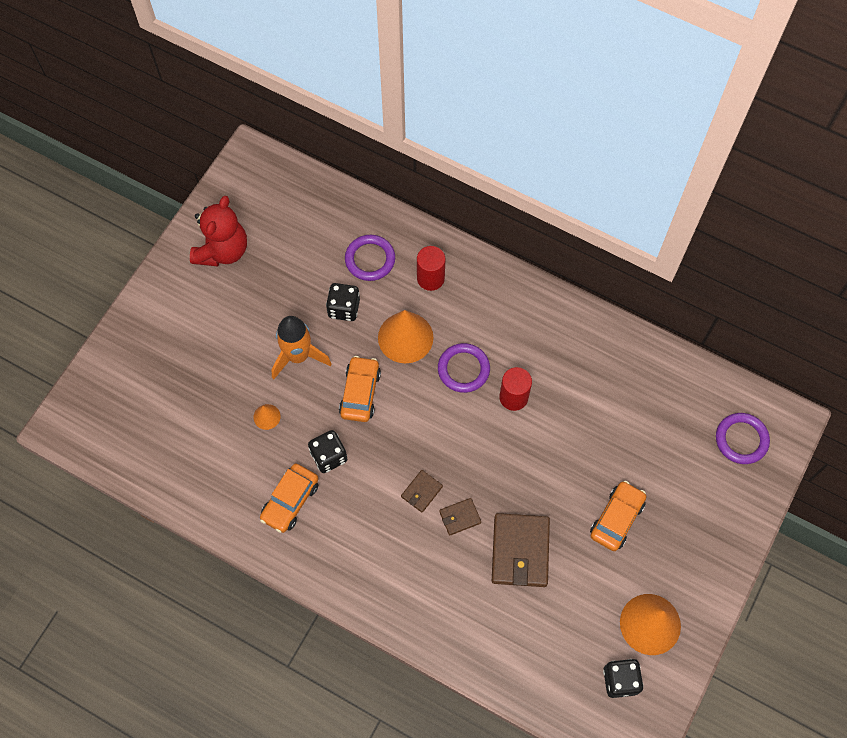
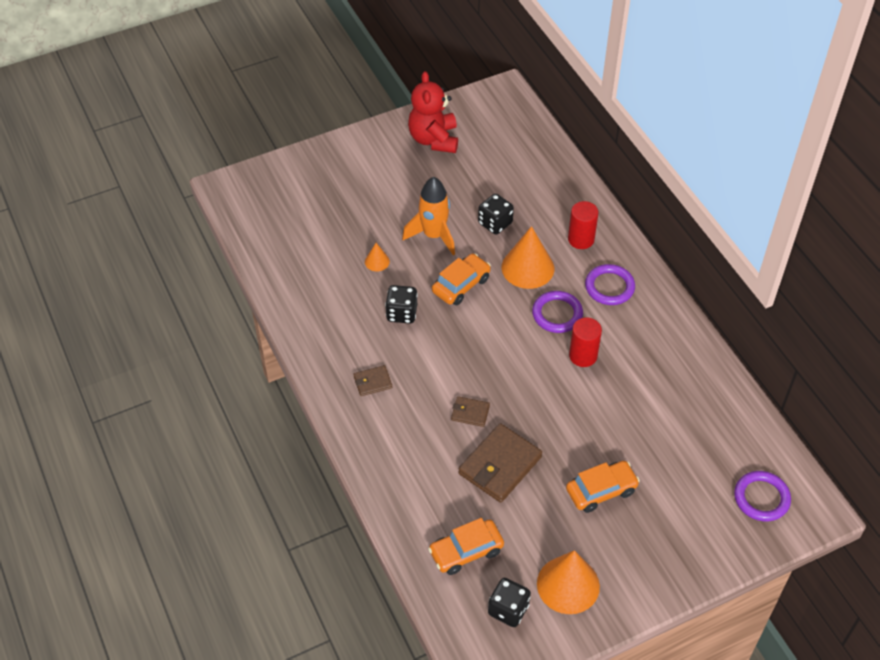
camera: 35 degrees right, 15 degrees down
(222, 250) = (434, 139): red teddy bear -> red teddy bear turned 120 degrees clockwise
(290, 501) = (348, 326): orange car -> orange car (466, 551)
(370, 259) = (542, 202): purple ring -> purple ring (609, 287)
(421, 492) = (454, 378): brown wallet -> brown wallet (372, 382)

